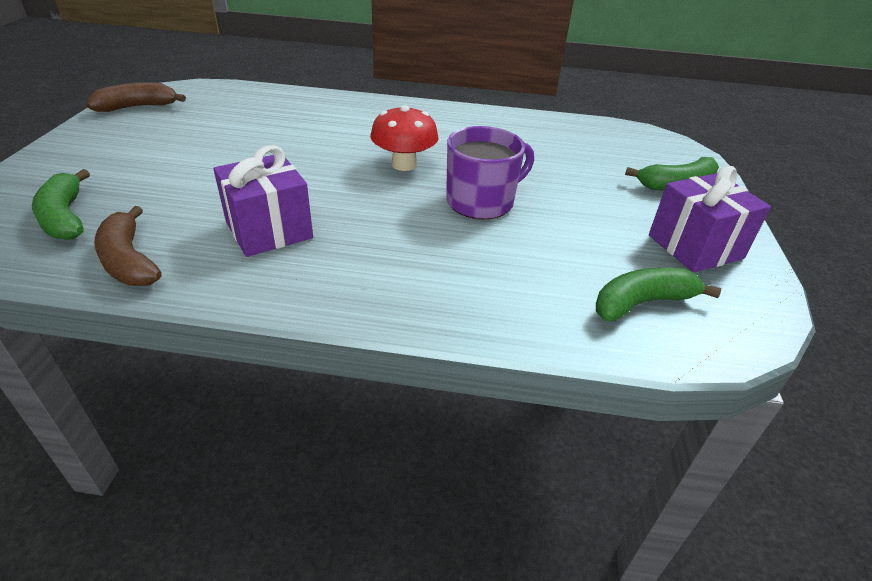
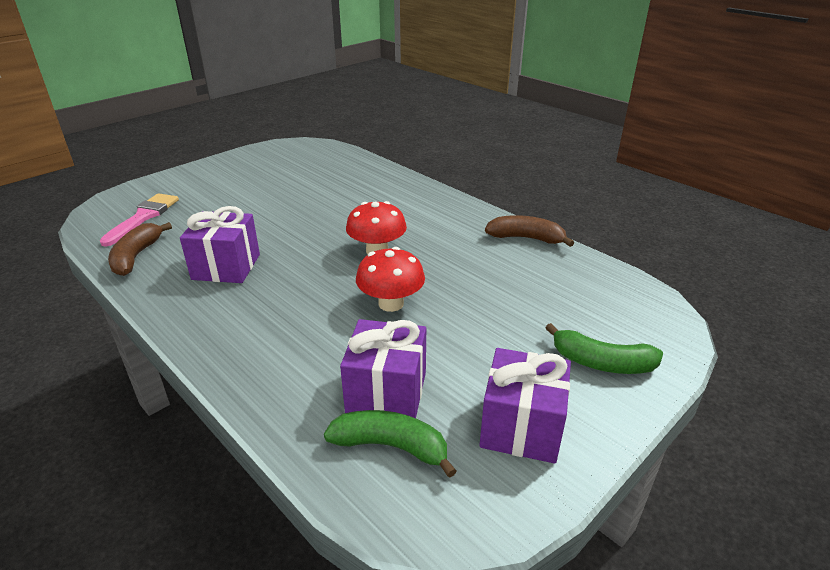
camera: 40 degrees right, 5 degrees down
(65, 217) = (143, 217): green banana -> pink brush
(137, 107) = (269, 152): brown banana -> brown banana (526, 238)
(481, 202) = (391, 303): purple mug -> red mushroom
(581, 268) = (386, 392): none -> purple gift

